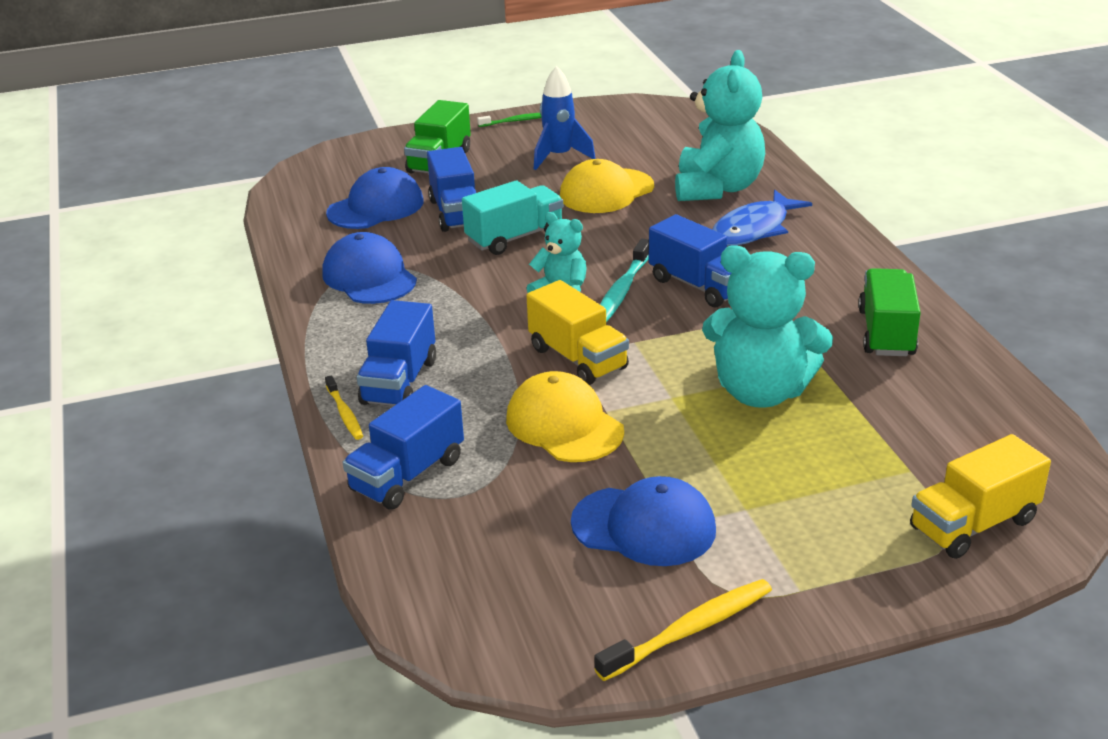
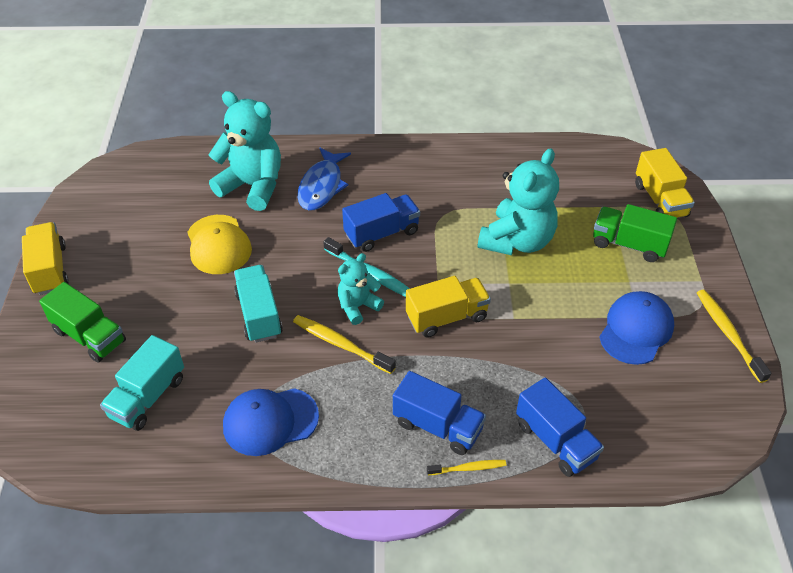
camera: 75 degrees left, 15 degrees up
(376, 207) = (147, 397): blue cap -> turquoise truck
(456, 213) = (194, 343): blue truck -> none
(495, 295) = (341, 344): none -> yellow toothbrush
(515, 121) = (50, 270): green toothbrush -> yellow truck
(559, 157) = (140, 257): blue rocket -> none
(564, 425) = (522, 343): yellow cap -> none
(754, 229) = (322, 186): blue fish -> blue fish turned 45 degrees clockwise
(886, 333) = (475, 170): green truck -> green truck (629, 244)

